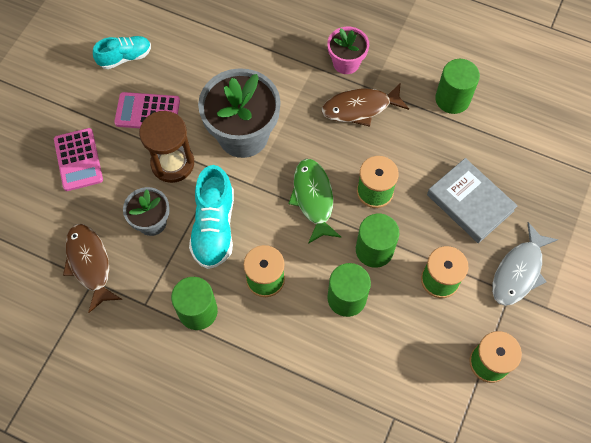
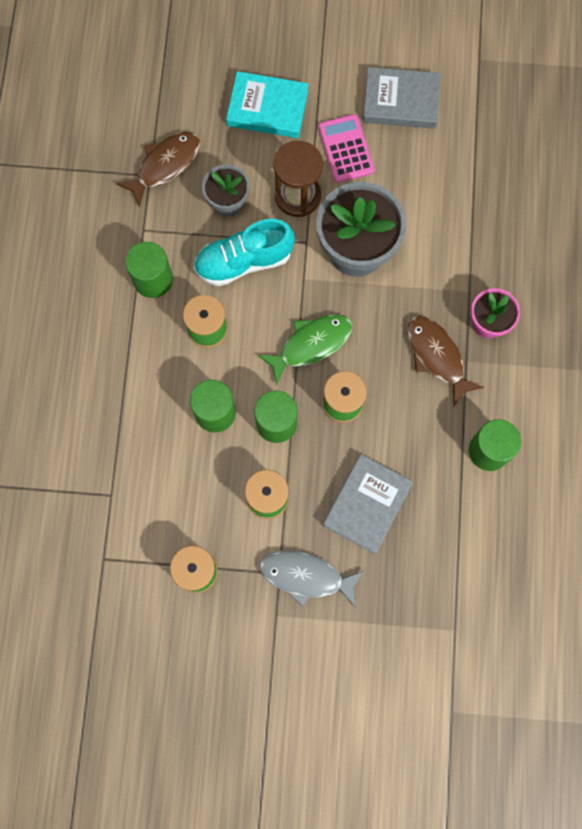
camera: 70 degrees right, 10 degrees up
(78, 160) = (267, 108): pink calculator -> turquoise book
(125, 57) = (400, 101): turquoise shoe -> grey book

